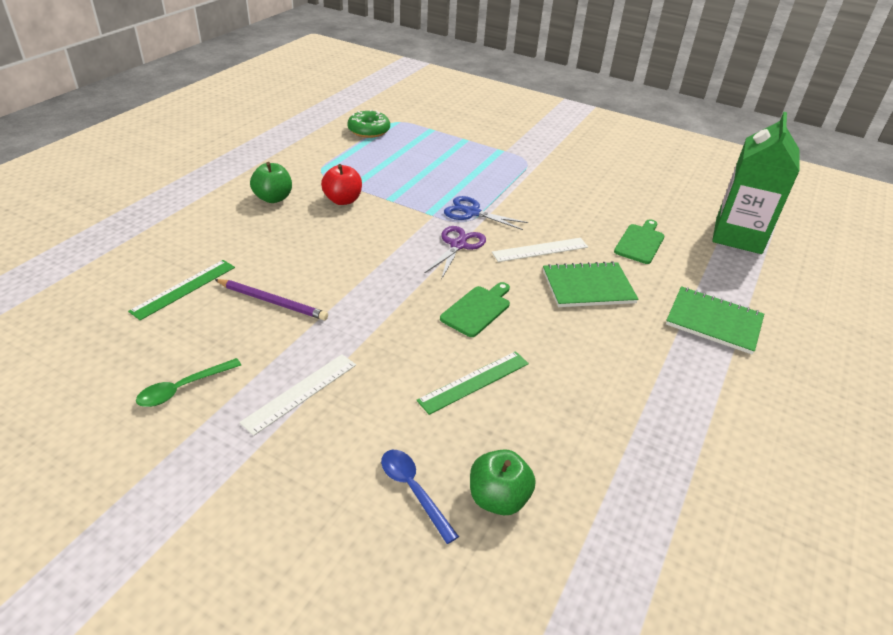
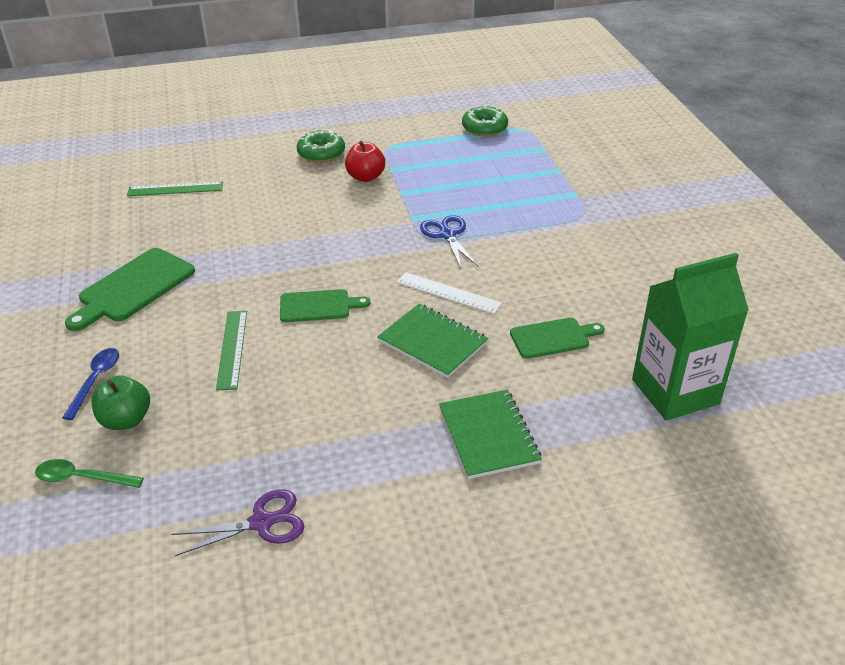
camera: 50 degrees right, 0 degrees up
(183, 388) = (87, 248): green spoon -> green spoon (82, 478)
(272, 301) = (207, 224): purple pencil -> none
(273, 198) = (321, 153): green apple -> green donut
(300, 392) = (133, 288): white ruler -> green cutting board
(458, 245) = (389, 254): purple scissors -> purple scissors (261, 523)
(474, 382) = (232, 349): green ruler -> green ruler turned 75 degrees clockwise

